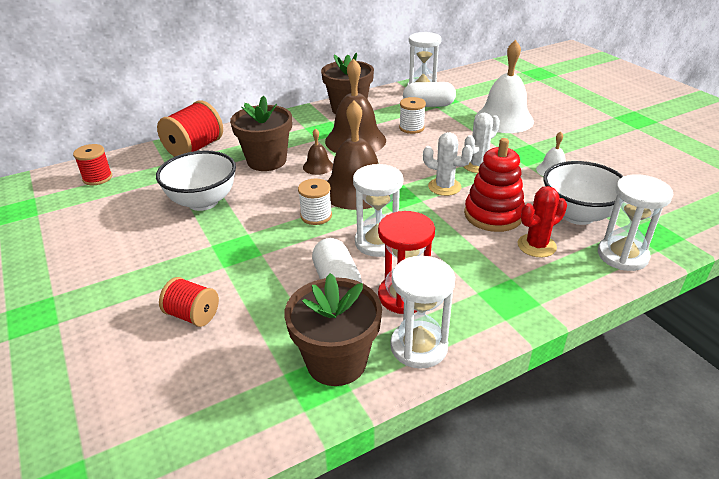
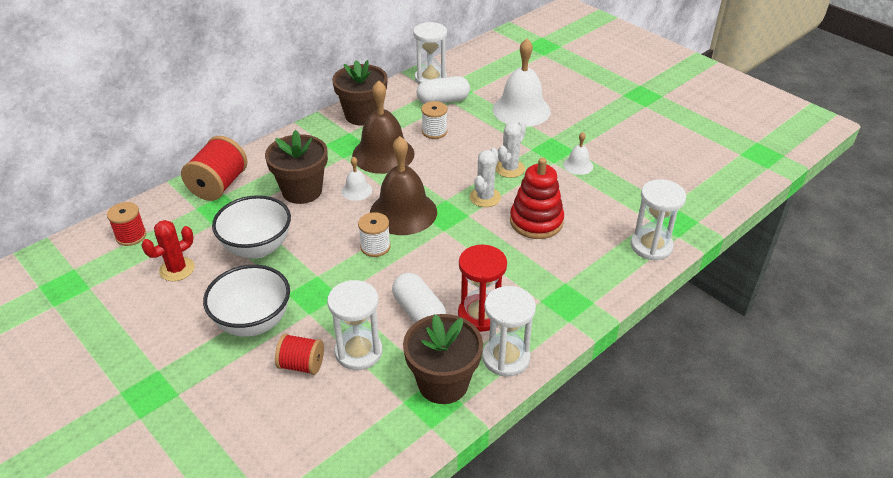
camera: 15 degrees left, 5 degrees up
(318, 166) = (356, 190): brown bell -> white bell
(378, 242) = (442, 266): white hourglass -> white hourglass (358, 352)
(444, 187) = (485, 197): white cactus -> white cactus turned 75 degrees counterclockwise
(536, 246) = (580, 247): red cactus -> red cactus (177, 269)
(577, 215) = (608, 211): white bowl -> white bowl (253, 322)

